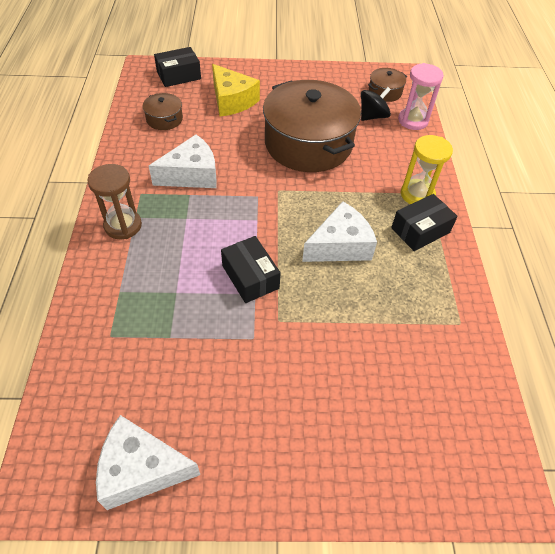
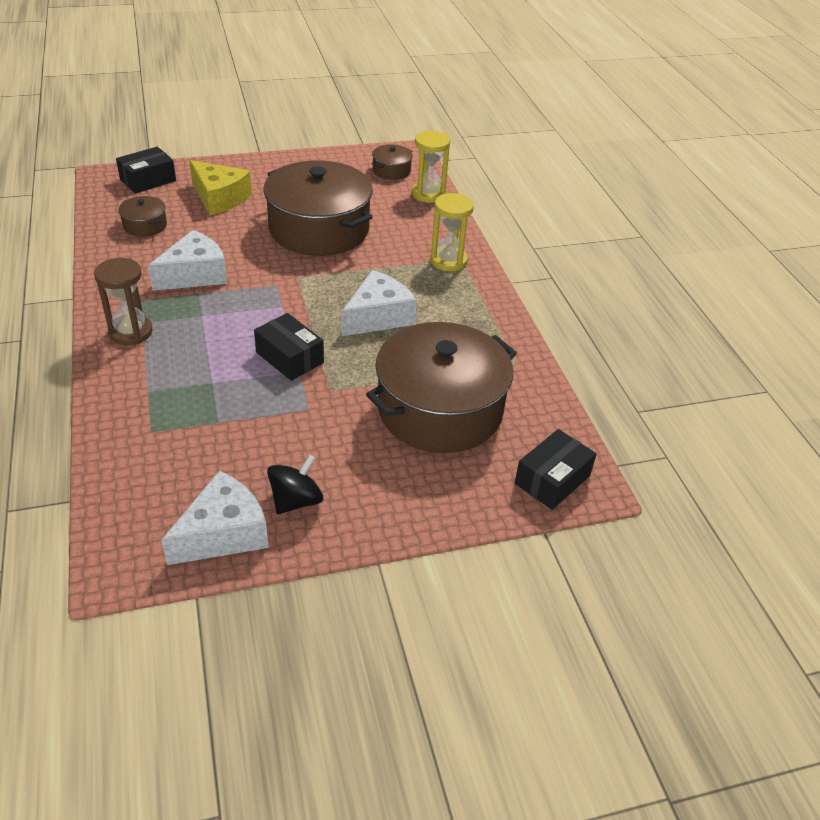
camera: 15 degrees left, 10 degrees down
(141, 469) = (223, 533): white cheese -> white cheese turned 150 degrees clockwise
(372, 116) = (383, 195): black spinning top -> black spinning top (296, 501)
(375, 364) = (440, 409): none -> brown pot
(413, 120) = (428, 194): pink hourglass -> yellow hourglass
(420, 230) = (459, 292): black box -> black box (552, 480)

